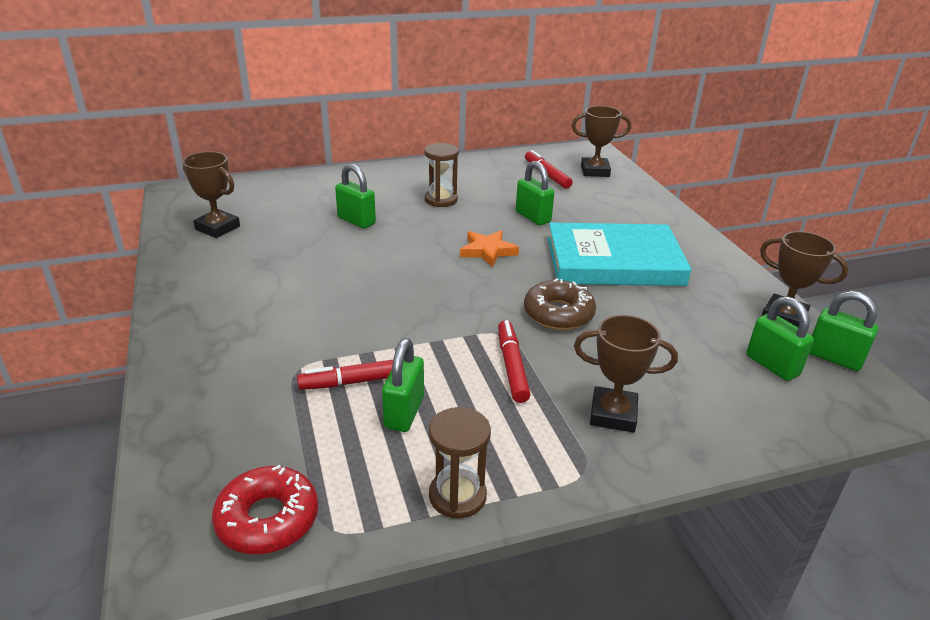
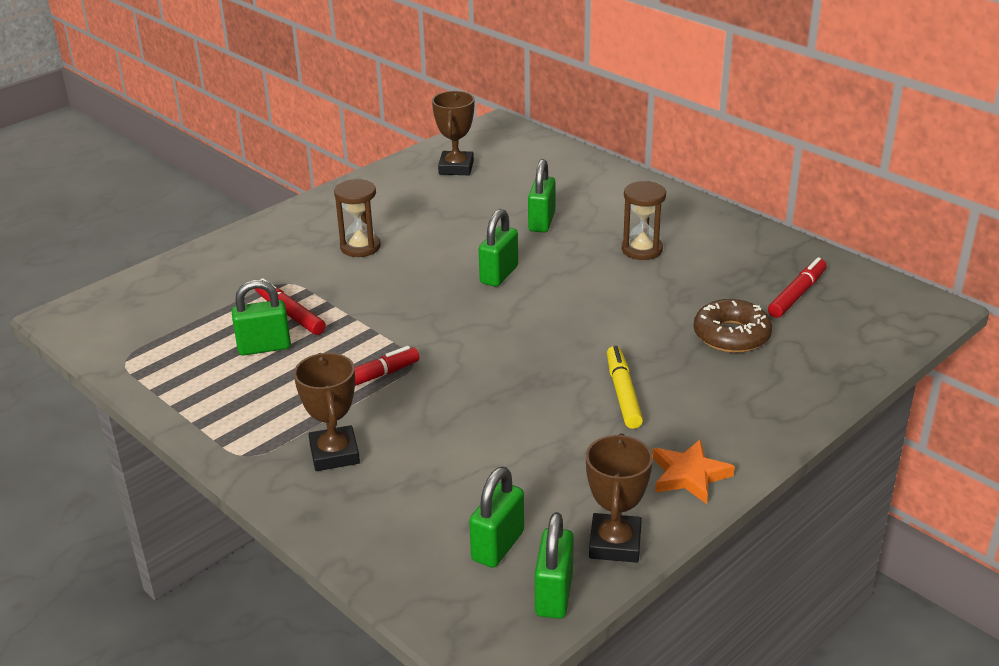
camera: 65 degrees right, 0 degrees up
(267, 519) = (122, 332): red donut -> none
(457, 496) = (184, 401): brown hourglass -> brown hourglass (360, 247)
(487, 251) = (560, 309): orange star -> orange star (689, 475)
(533, 217) = (669, 315): green padlock -> green padlock (499, 275)
(558, 313) = (477, 383): brown donut -> brown donut (731, 335)
(595, 171) = (858, 325): brown trophy -> none
(614, 261) = (623, 393): turquoise book -> yellow marker

